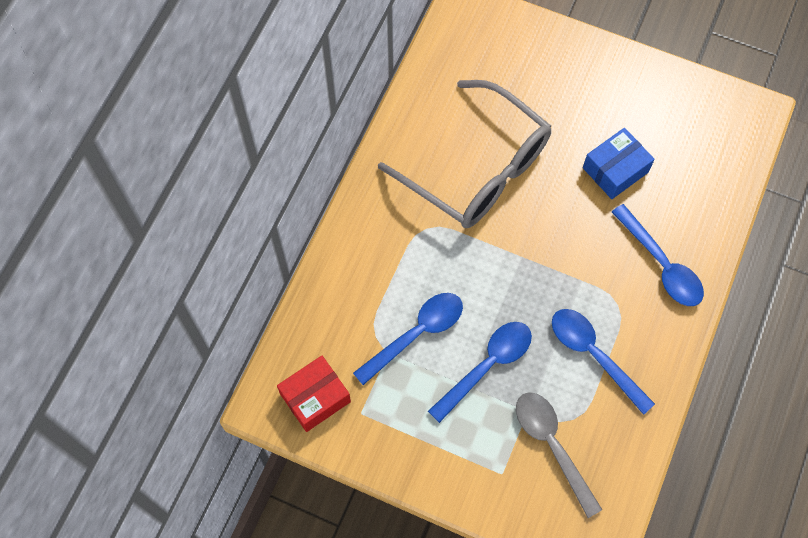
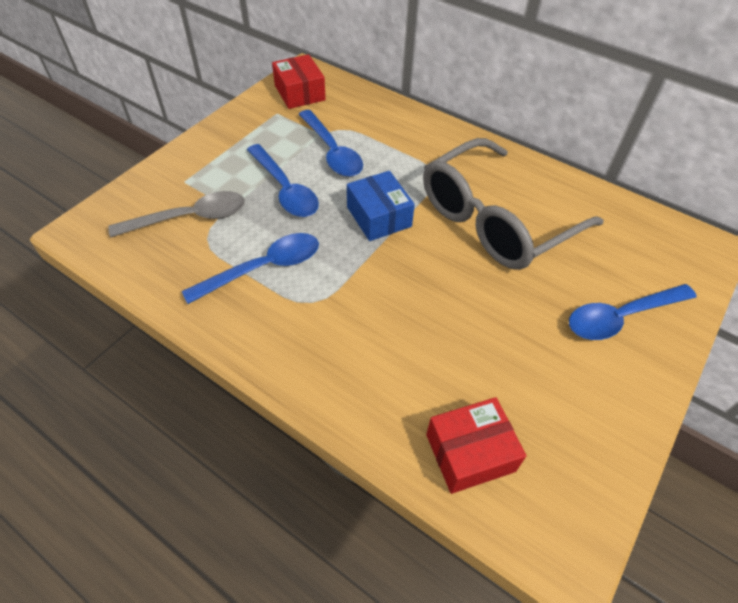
camera: 100 degrees right, 15 degrees down
(615, 170) = (482, 340): blue box -> blue box (379, 217)
(661, 264) = (347, 356): blue spoon -> blue spoon (621, 317)
(711, 170) = (470, 452): none -> red box

